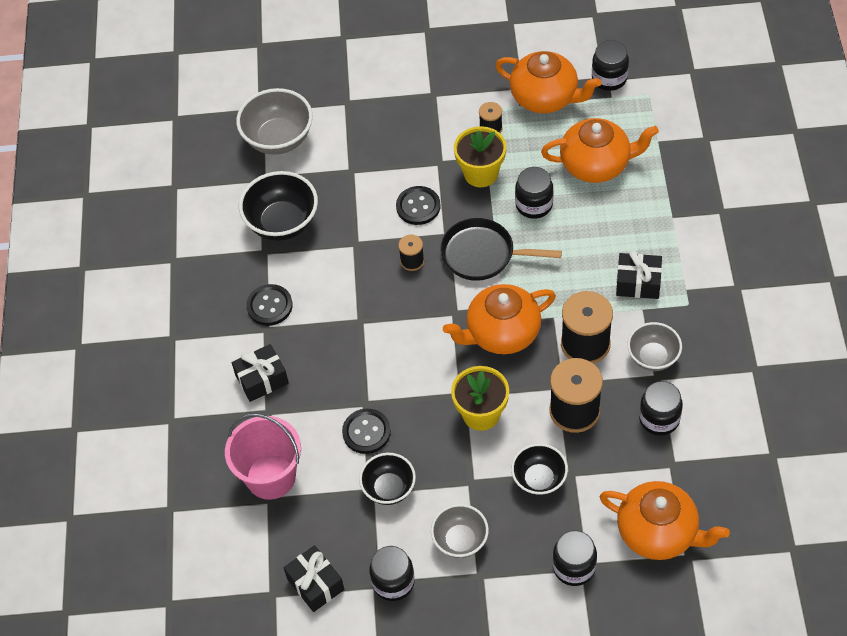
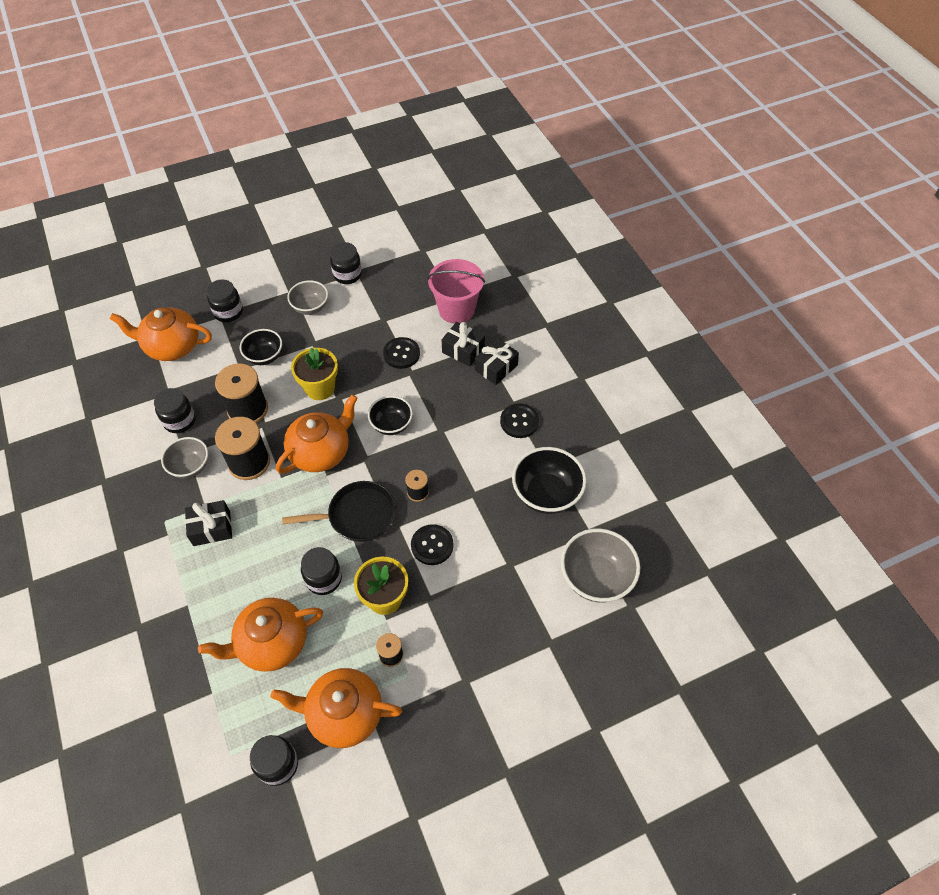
camera: 155 degrees right, 0 degrees up
(315, 584) = (397, 262): black gift -> black gift (463, 350)
(389, 488) = (371, 324): black bowl -> black bowl (391, 425)

